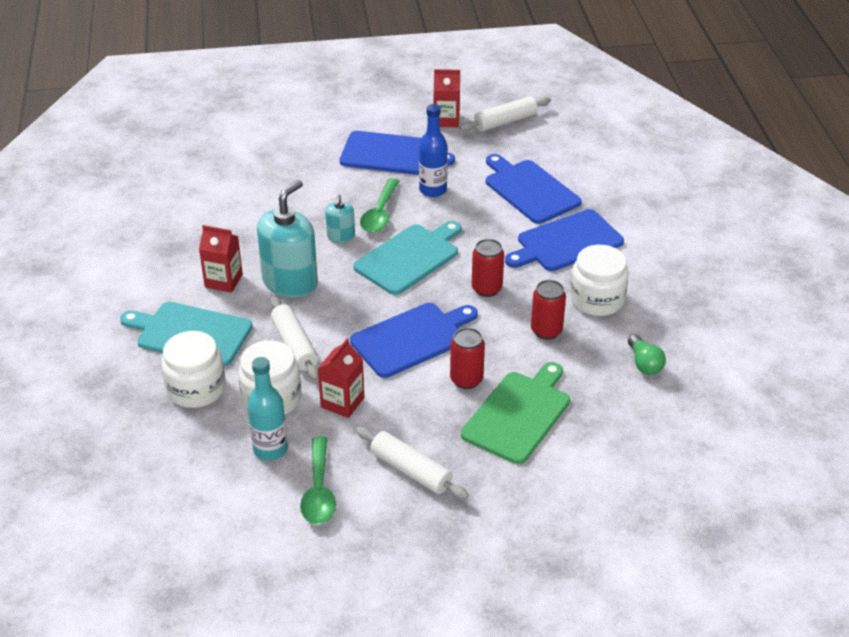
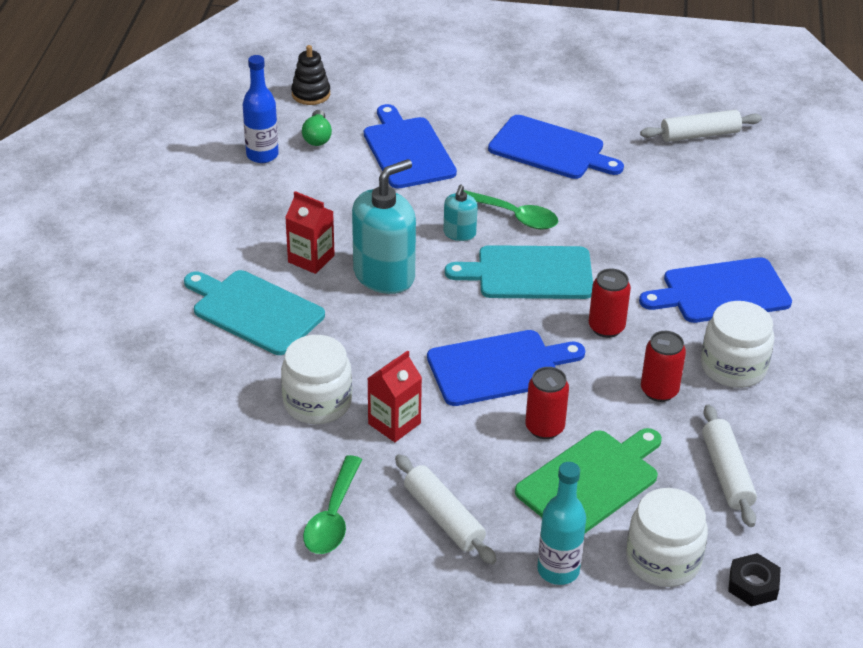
camera: 15 degrees right, 0 degrees up
(174, 144) = (311, 94): none -> black stacking toy
(196, 389) = (239, 374): white jar -> white jar (663, 560)
(270, 449) = (296, 459): turquoise bottle -> turquoise bottle (558, 570)
(294, 345) = (363, 347): white rolling pin -> white rolling pin (726, 473)
(380, 213) = (513, 216): green spoon -> green spoon turned 90 degrees counterclockwise
(409, 257) = (529, 273): turquoise cutting board -> turquoise cutting board turned 150 degrees counterclockwise
(433, 190) = (584, 200): blue bottle -> blue bottle (262, 155)
(446, 120) = (630, 121): red carton -> none
(529, 190) = (699, 221): blue cutting board -> blue cutting board (407, 150)
(644, 363) = (763, 454): green light bulb -> green light bulb (317, 137)
(673, 468) = (753, 585): none -> black nut

